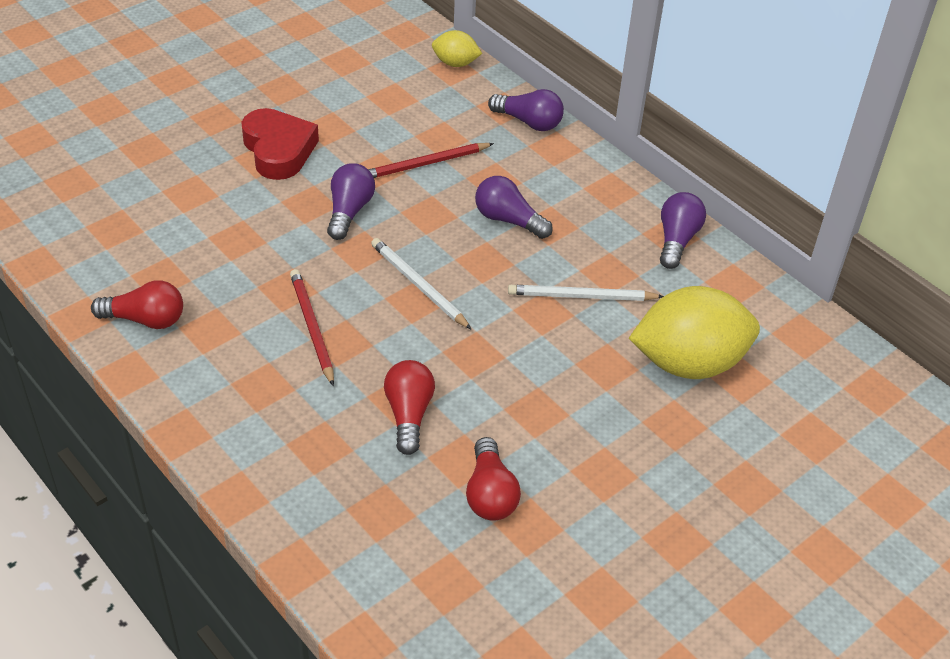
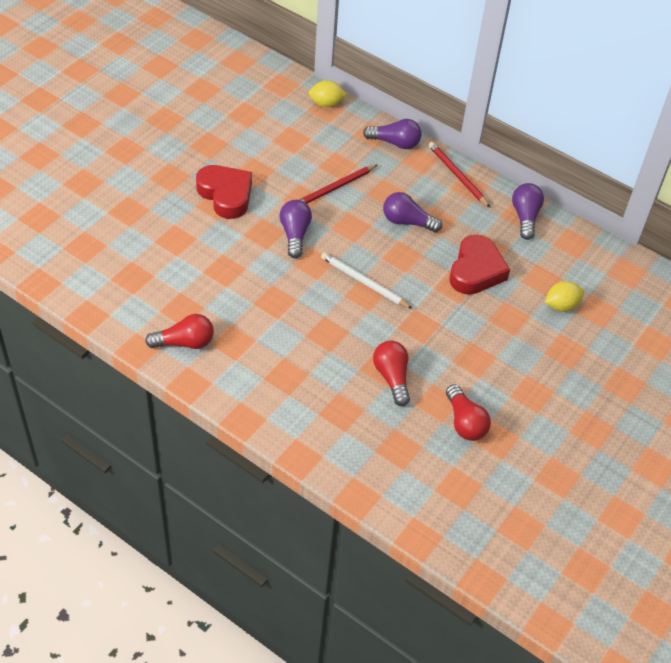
camera: 15 degrees left, 5 degrees up
(312, 328) = (303, 327): red pencil -> red pencil (457, 176)
(581, 296) = (476, 270): white pencil -> red heart
(688, 363) = (561, 306): yellow lemon -> yellow lemon, size x0.49

